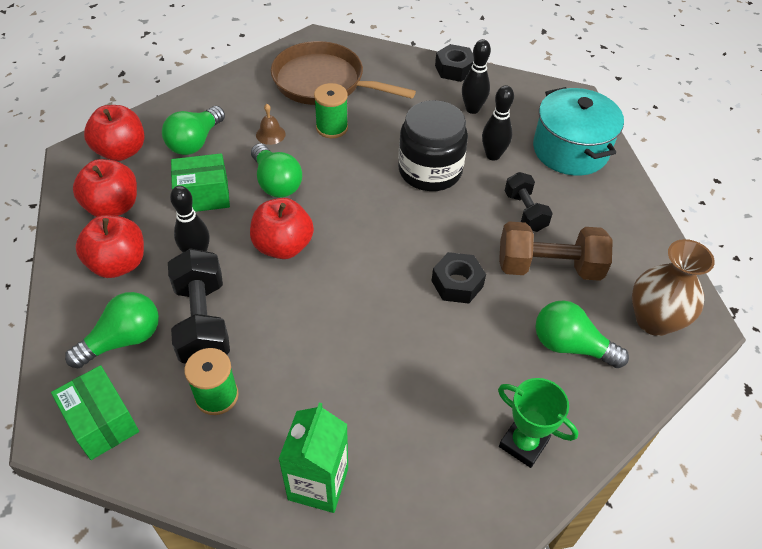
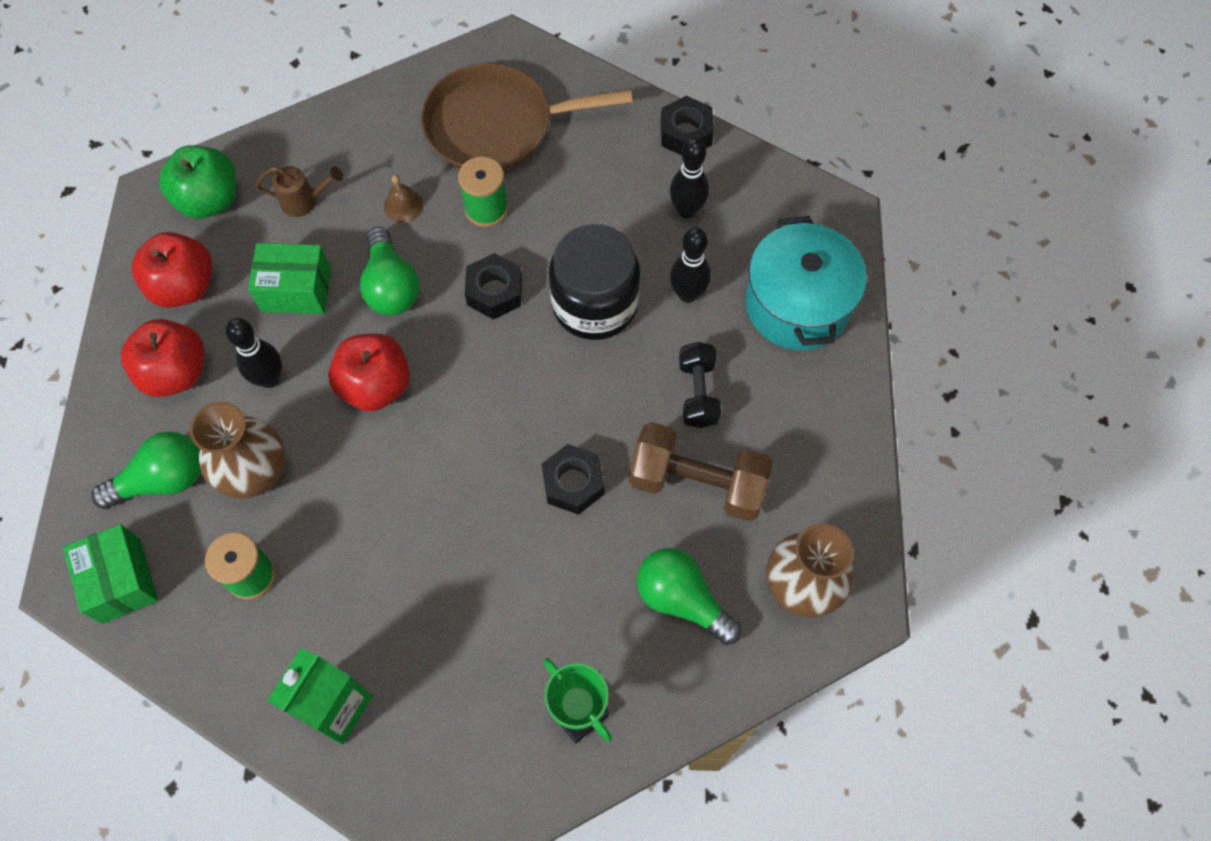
camera: 15 degrees right, 15 degrees up
(121, 151) = (209, 200): red apple -> green apple
(195, 142) = (304, 201): green light bulb -> brown watering can
(203, 322) = (256, 474): black dumbbell -> brown vase
(323, 82) = (496, 126): brown pan -> brown pan turned 45 degrees counterclockwise
(354, 174) = (494, 292): none -> black nut

